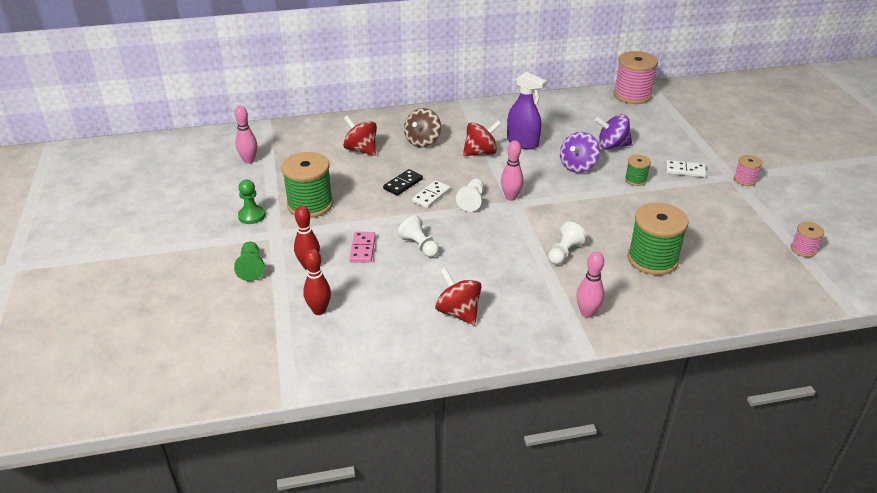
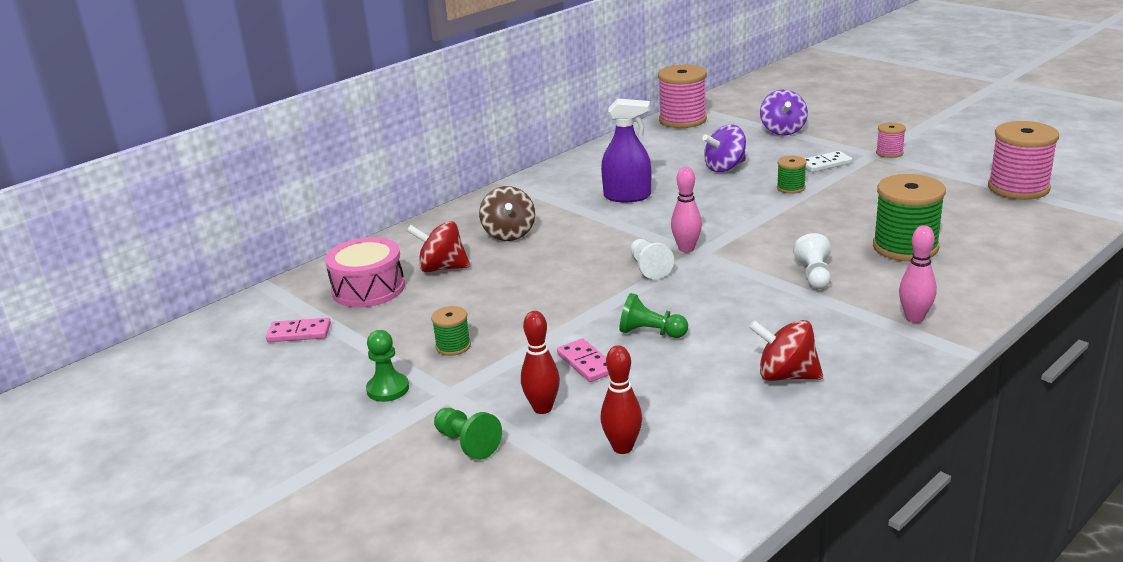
camera: 30 degrees left, 10 degrees down
(249, 160) = (299, 333): pink bowling pin -> pink domino
(310, 147) = (368, 289): none -> pink drum
(310, 204) = (453, 346): green spool -> green spool, size x0.50
(403, 184) = (544, 282): black domino -> none
(419, 246) = (650, 332): white pawn -> green pawn
(431, 196) = (595, 281): white domino -> none
(480, 152) = (593, 221): red spinning top -> none
(578, 166) = (716, 197): purple spinning top -> purple spinning top (782, 131)
(803, 249) = (1018, 188): pink spool -> pink spool, size x2.00

